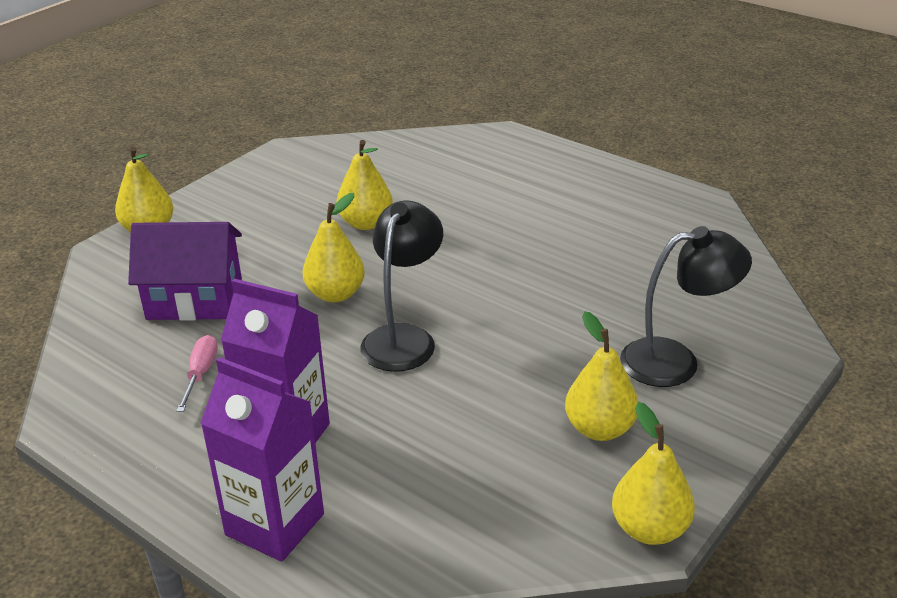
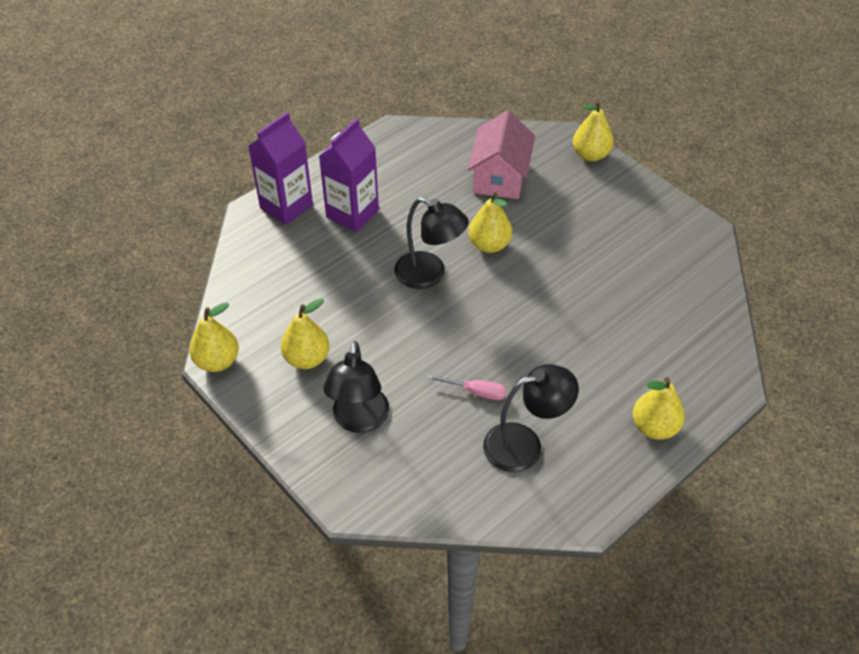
camera: 100 degrees right, 15 degrees up
(194, 299) = (500, 177): purple house -> pink house
(201, 373) = (420, 180): pink screwdriver -> pink screwdriver (476, 392)
(366, 223) = (581, 269): yellow pear -> yellow pear (654, 427)
(639, 240) = (524, 444): none -> black lamp

